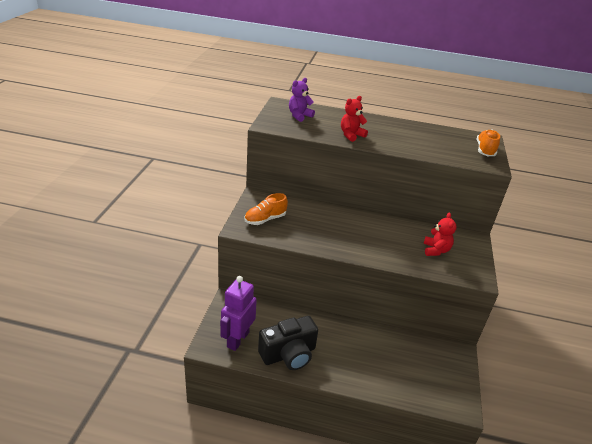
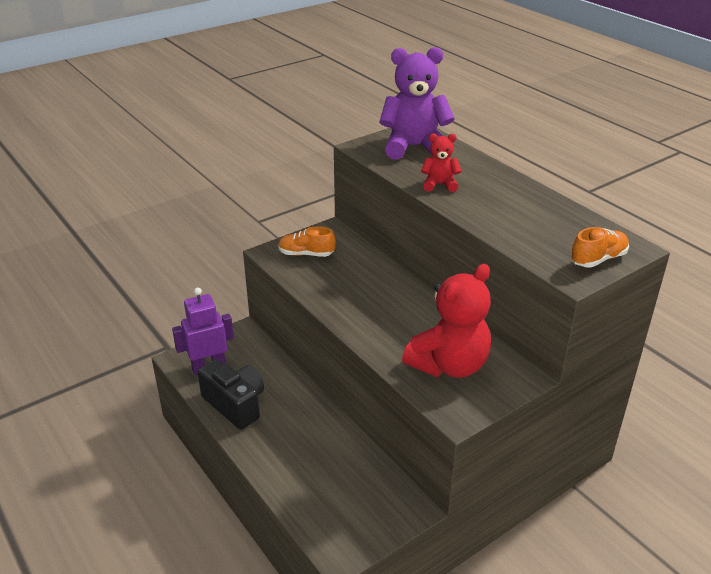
camera: 45 degrees right, 0 degrees up
(289, 354) = (235, 404): black camera -> black camera turned 150 degrees counterclockwise
(299, 116) = (414, 147): purple teddy bear -> purple teddy bear, size x1.99
(436, 250) = (449, 365): red teddy bear -> red teddy bear, size x1.99

